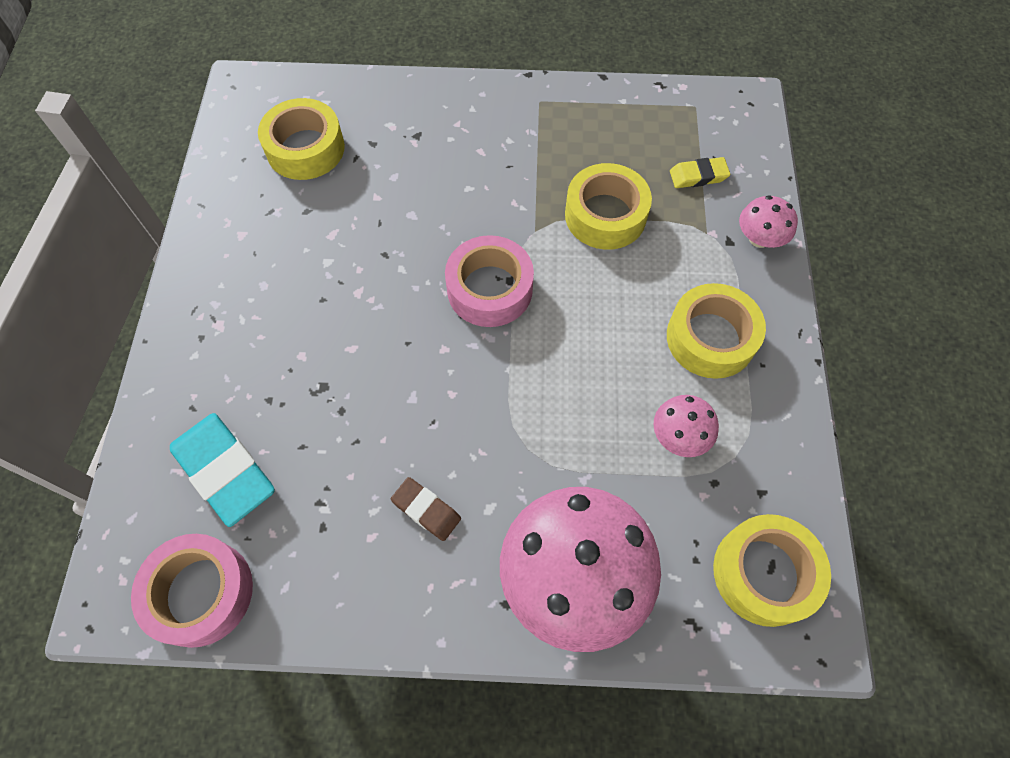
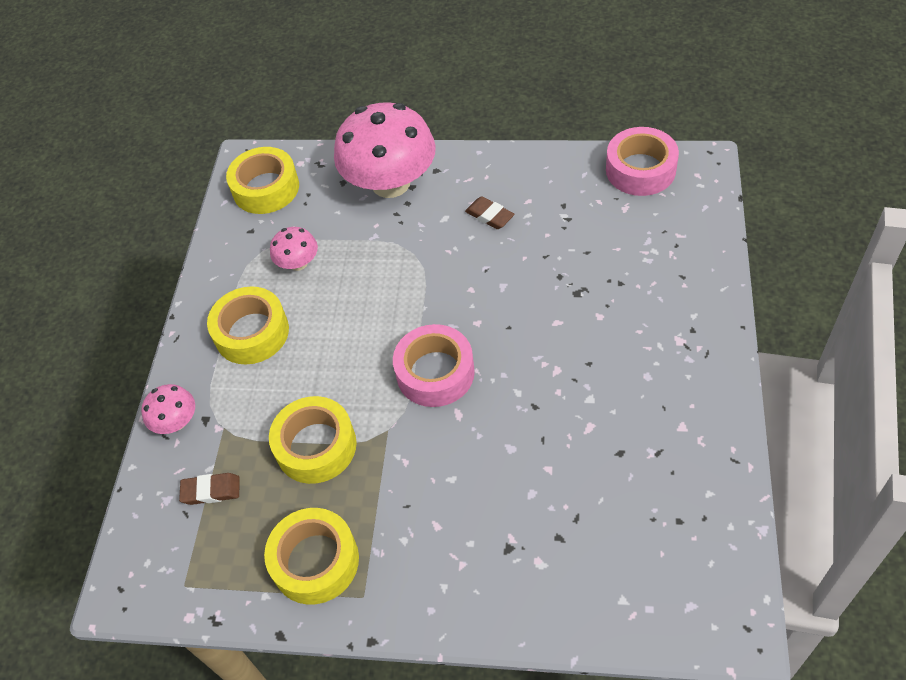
camera: 170 degrees left, 10 degrees down
(225, 471) = (643, 235): turquoise eraser -> none
(305, 149) = (635, 530): yellow tape -> yellow tape (315, 561)
(698, 176) = (211, 491): yellow eraser -> brown eraser

